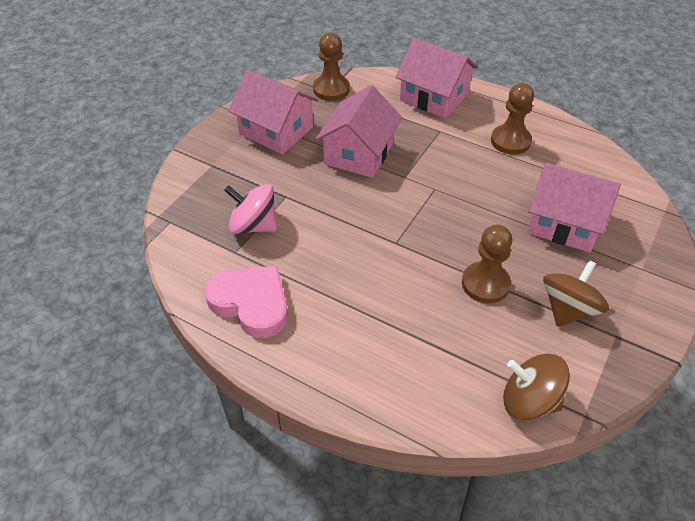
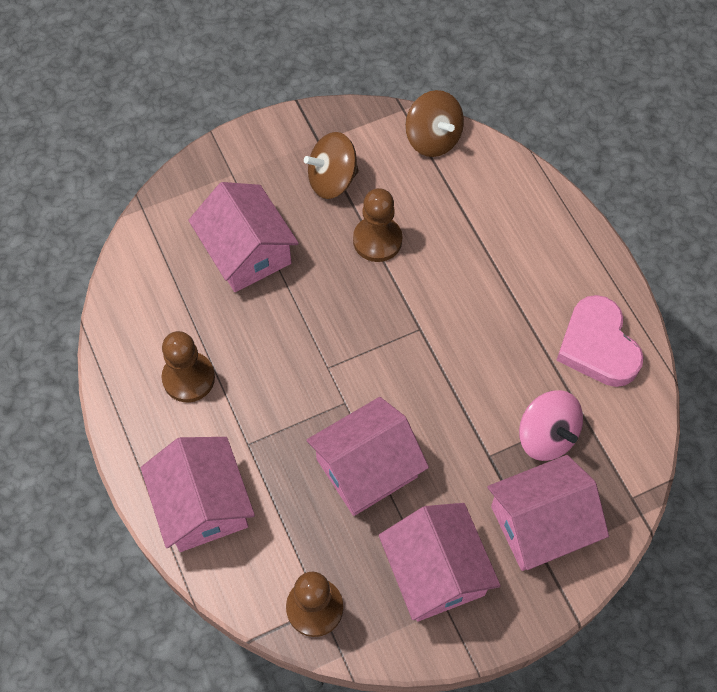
camera: 145 degrees left, 15 degrees up
(226, 179) = (541, 524): none -> pink house

